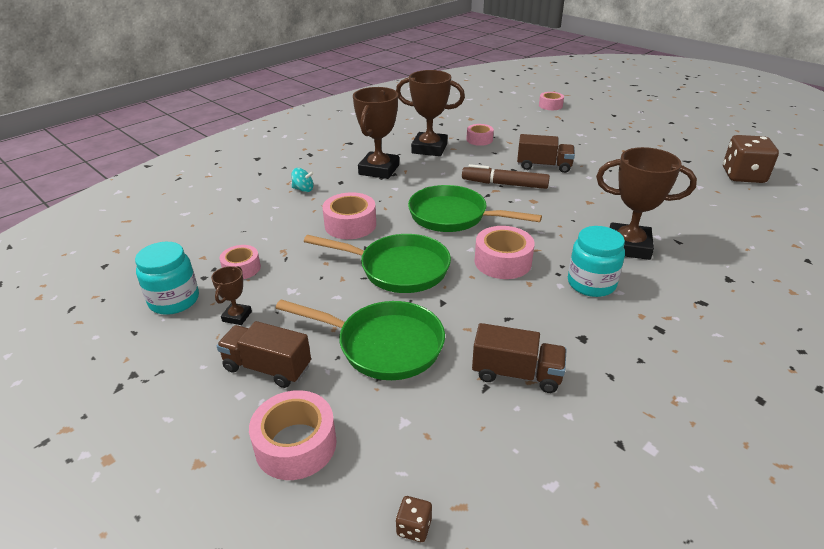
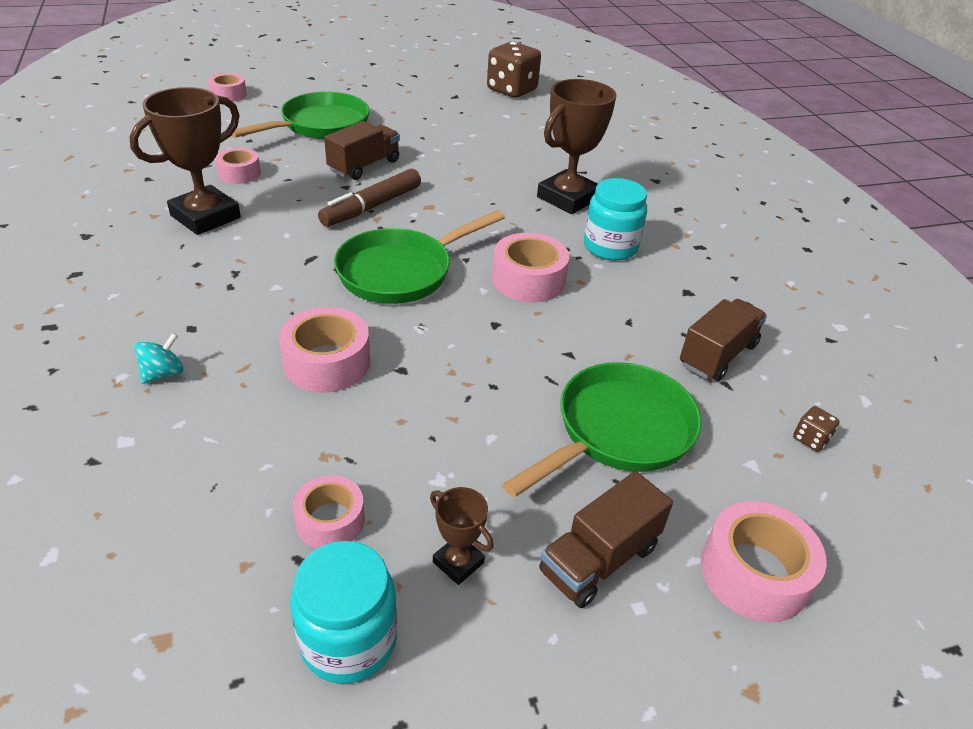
camera: 65 degrees left, 5 degrees up
(379, 170) = (204, 280): brown trophy -> none
(398, 269) = (475, 360): green pan -> green pan (320, 125)
(414, 527) = (895, 513): brown dice -> brown dice (810, 439)

